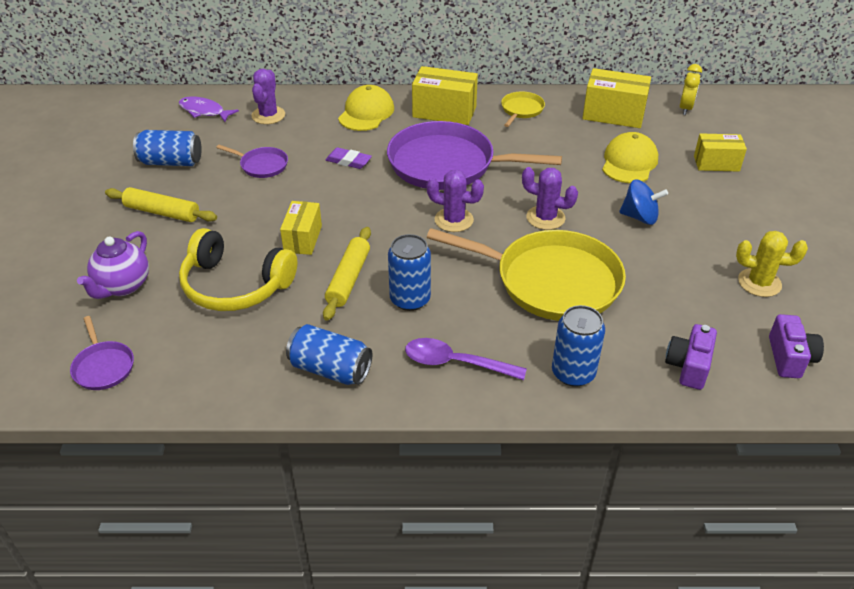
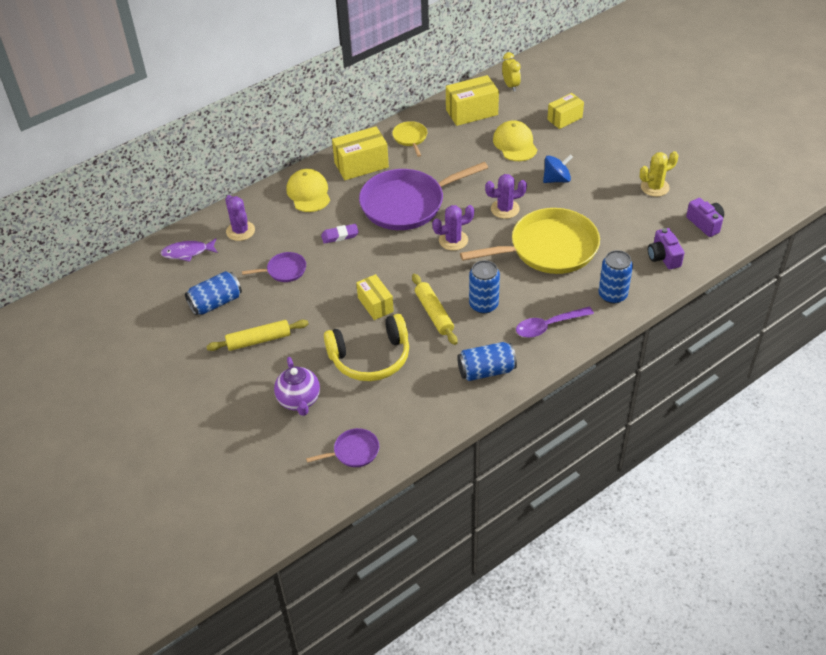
camera: 35 degrees left, 5 degrees up
(103, 367) = (354, 451): purple pan -> purple pan turned 45 degrees counterclockwise

